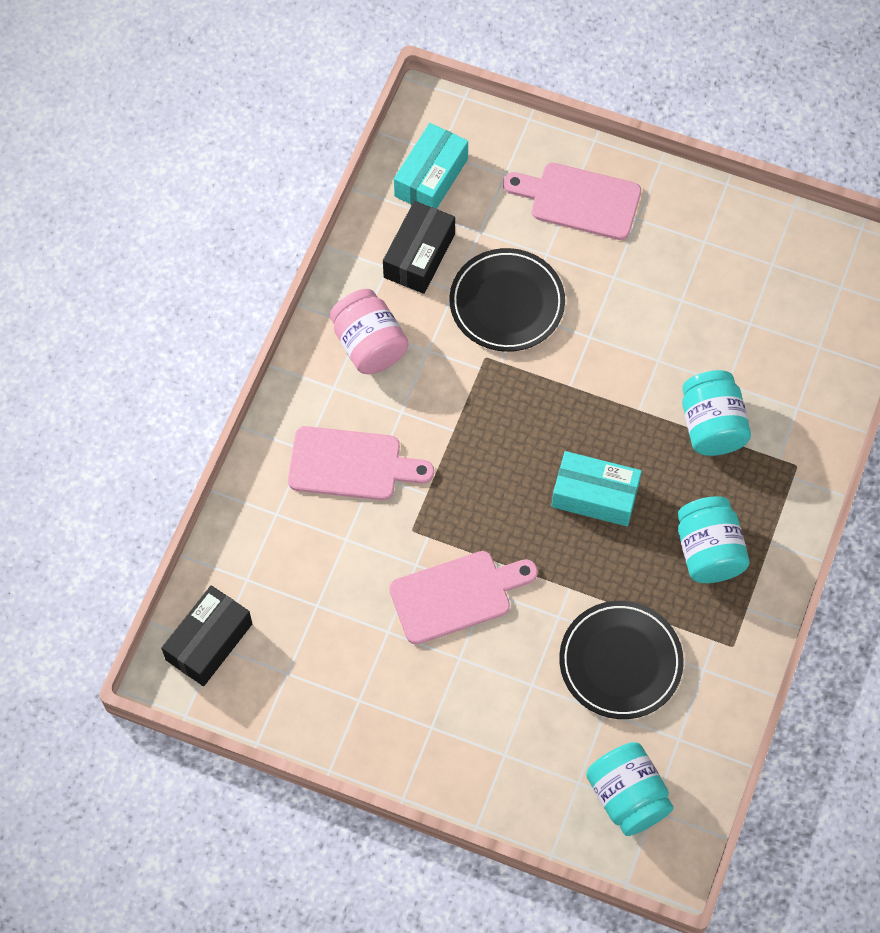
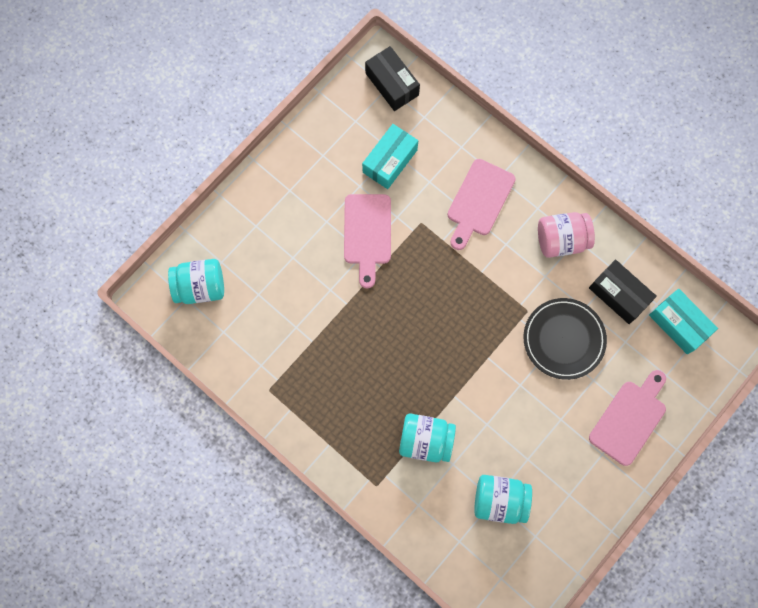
camera: 110 degrees right, 10 degrees up
(595, 496) = (403, 343): turquoise box -> turquoise box (390, 161)
(620, 662) = (286, 316): black plate -> none
(708, 551) = (337, 401): turquoise jar -> turquoise jar (499, 500)

